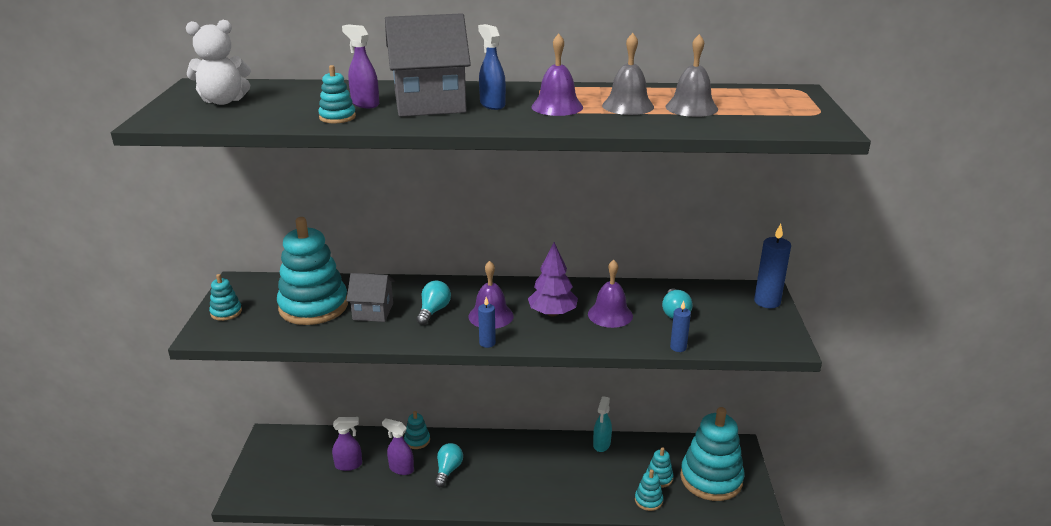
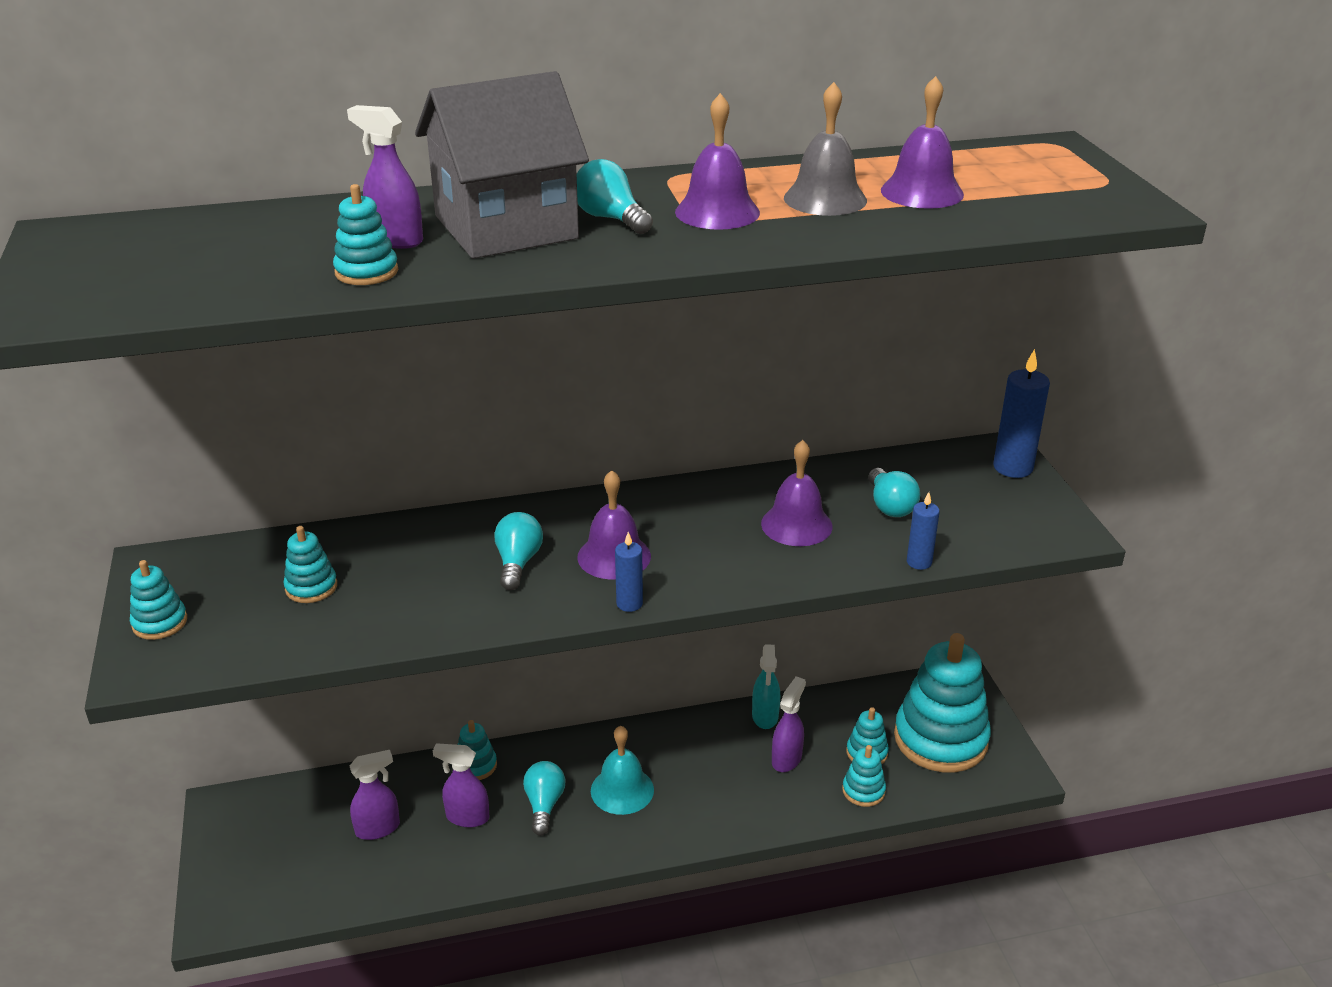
camera: 15 degrees left, 5 degrees up
(223, 101) = (135, 261): white teddy bear -> none
(313, 306) = (311, 587): turquoise stacking toy -> turquoise stacking toy, size x0.44
(373, 311) = (417, 579): grey house -> none
(492, 104) = (611, 219): blue spray bottle -> turquoise light bulb
(497, 471) = (622, 790): none -> turquoise bell
(552, 313) = (708, 536): purple tree -> none
(606, 472) = (786, 759): none -> purple spray bottle
(691, 107) = (922, 192): grey bell -> purple bell

